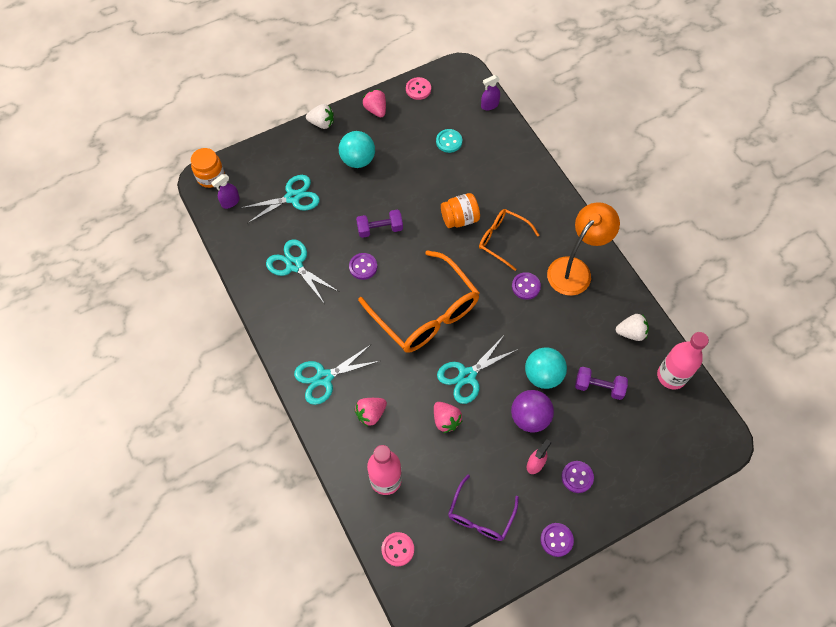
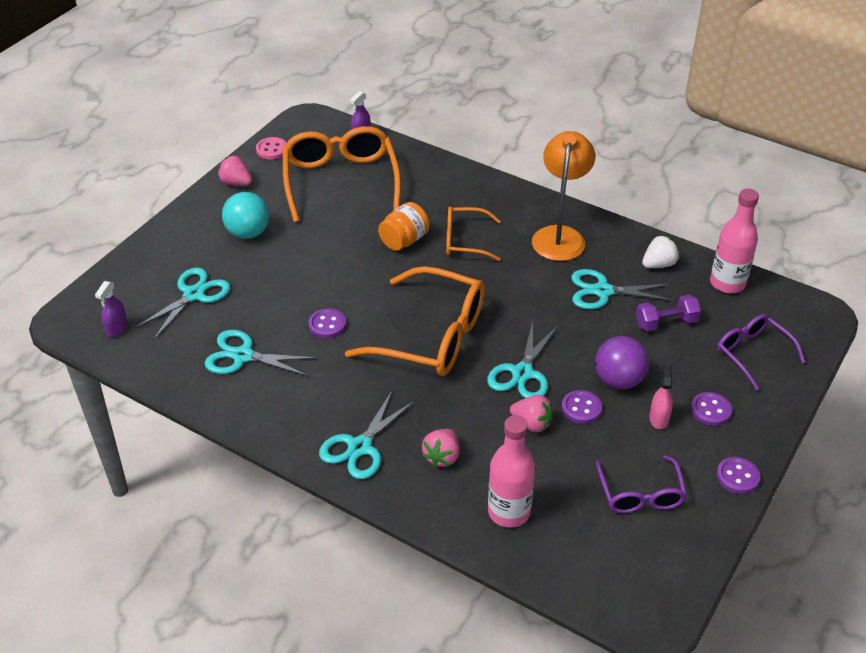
camera: 30 degrees left, 20 degrees down
(210, 176) = (73, 314): orange jar -> none
(322, 123) = (180, 216): white strawberry -> none
(380, 229) = (320, 283): purple dumbbell -> none
(397, 549) = (576, 573): pink button -> none
(449, 141) = (340, 181): turquoise button -> orange glasses
(526, 286) = (521, 270): purple button -> purple button (581, 408)
(543, 375) = (601, 337): turquoise ball -> none
(572, 335) = (602, 291): none -> turquoise scissors
(644, 447) = (752, 353): none -> purple glasses

